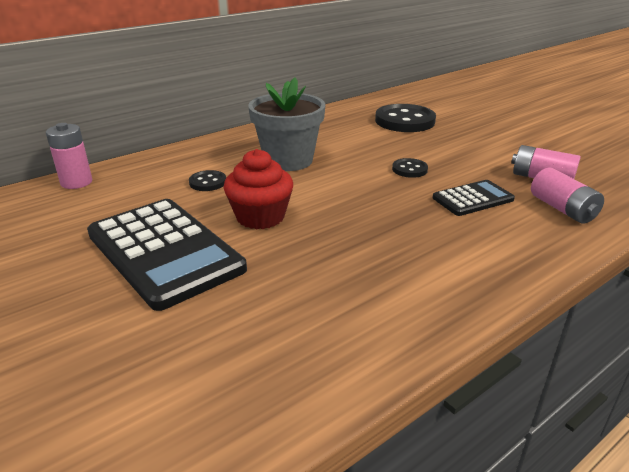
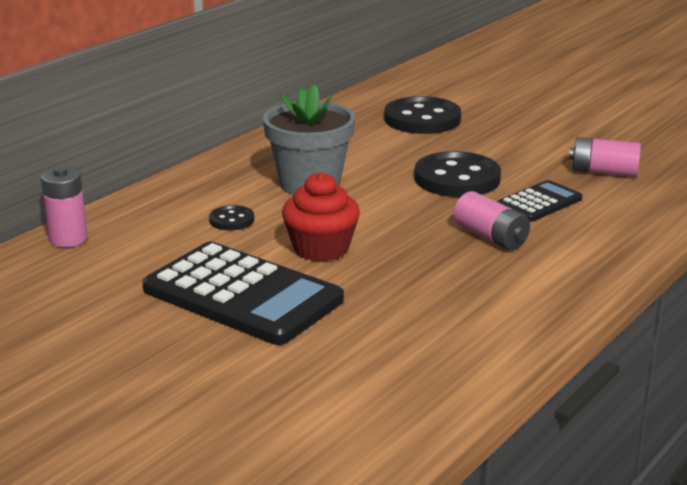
camera: 15 degrees left, 5 degrees down
(409, 169) = (457, 178): black button -> black button, size x2.05
(562, 209) = (633, 202): pink battery -> pink battery (491, 237)

